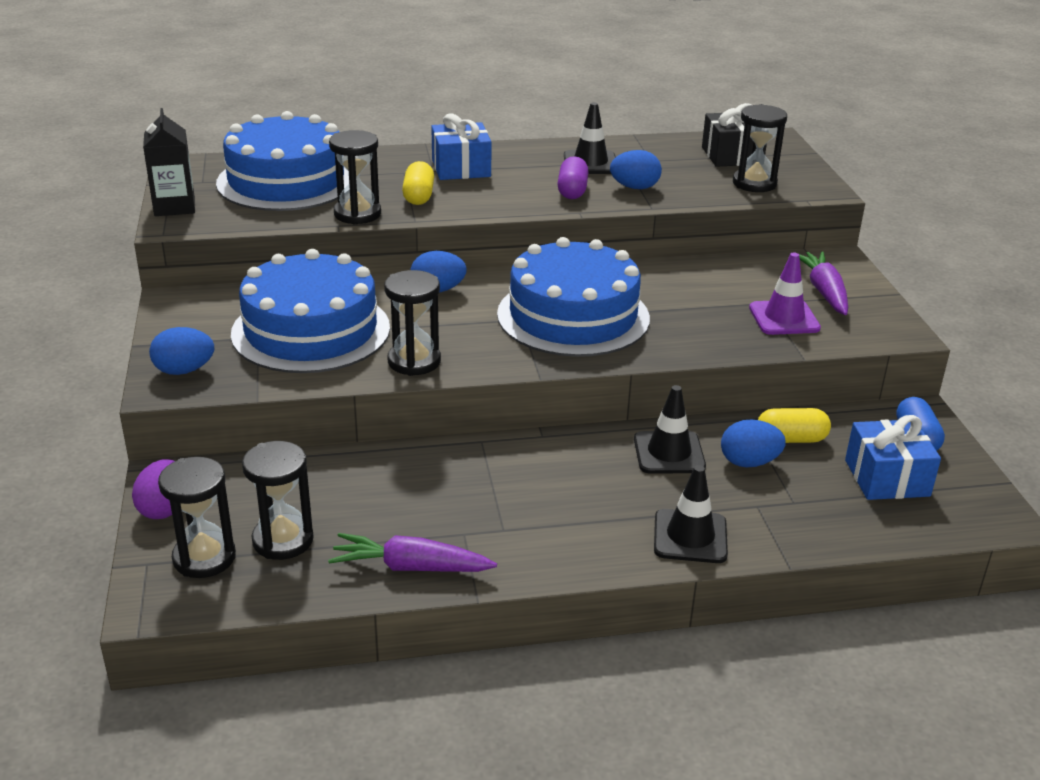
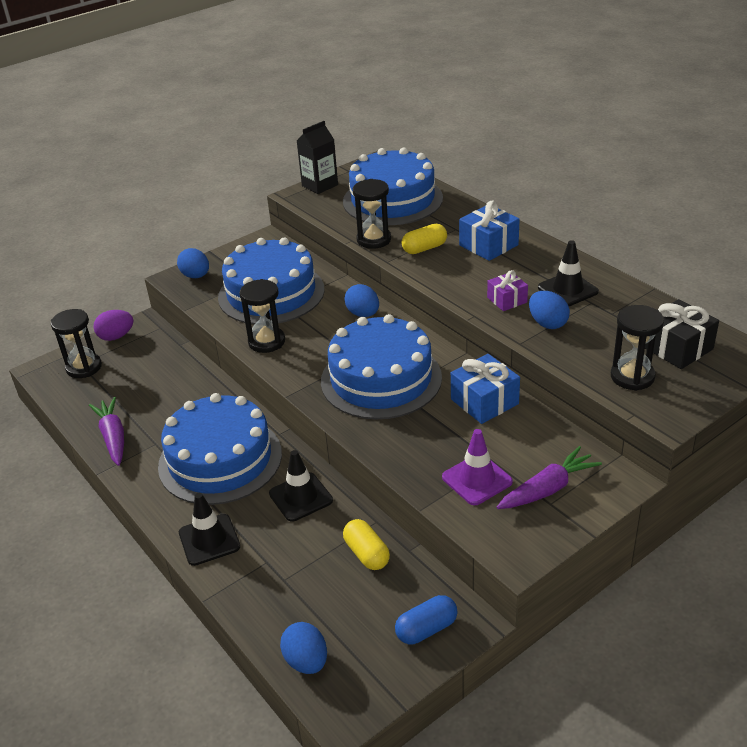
camera: 65 degrees right, 5 degrees up
(283, 540) = (112, 384): black hourglass -> none
(549, 490) = (220, 459): none -> blue cake
(572, 191) = (507, 300): purple capsule -> purple gift
(749, 462) = (318, 541): blue egg -> blue egg (306, 661)
(887, 478) = (353, 625): blue gift -> blue gift (484, 401)

